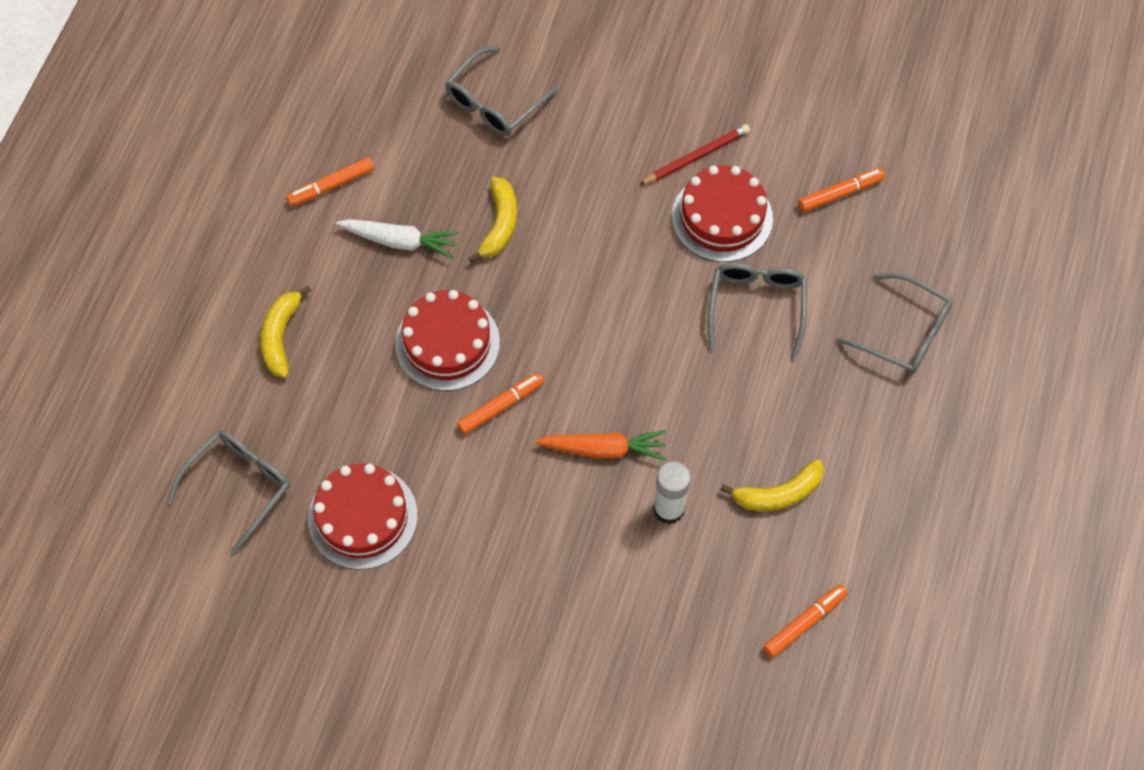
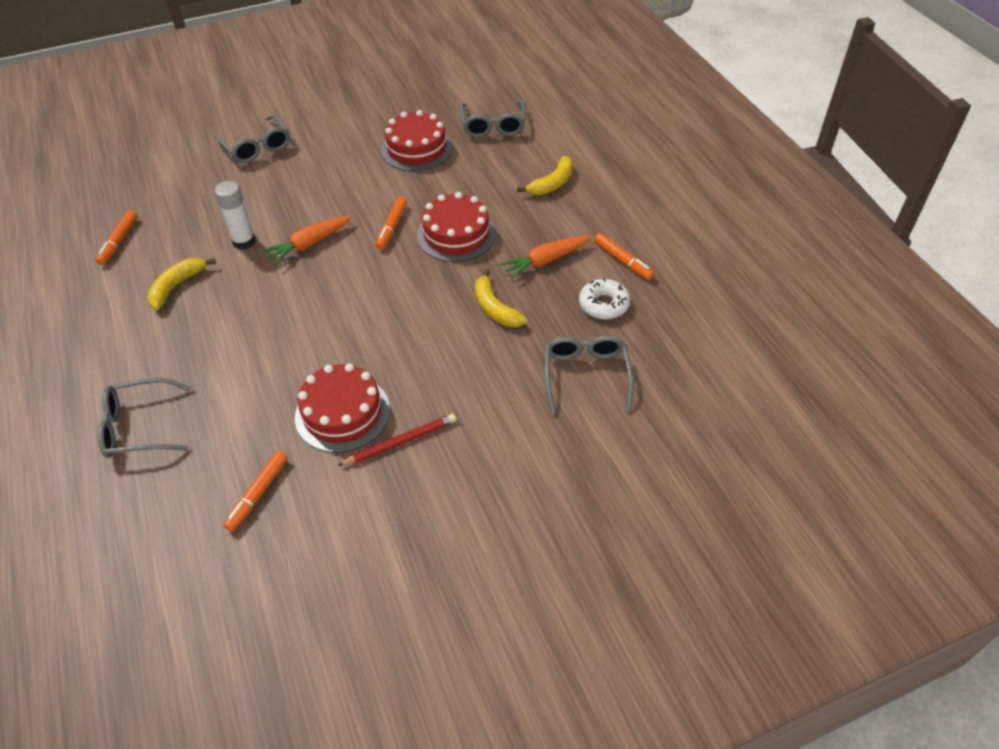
camera: 140 degrees right, 15 degrees down
(281, 336) = (552, 183): yellow banana -> yellow banana turned 75 degrees clockwise
(331, 186) = (622, 261): orange marker -> orange marker turned 120 degrees clockwise
(399, 241) = (545, 261): white carrot -> orange carrot
(403, 154) = (603, 305): none -> white donut
(696, 156) = (400, 442): red pencil -> red pencil turned 135 degrees counterclockwise
(756, 307) = (268, 373): grey glasses -> grey glasses (256, 147)

